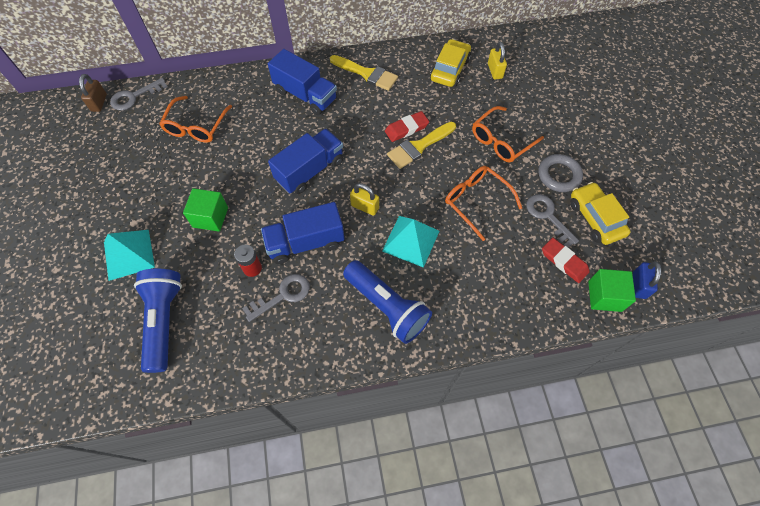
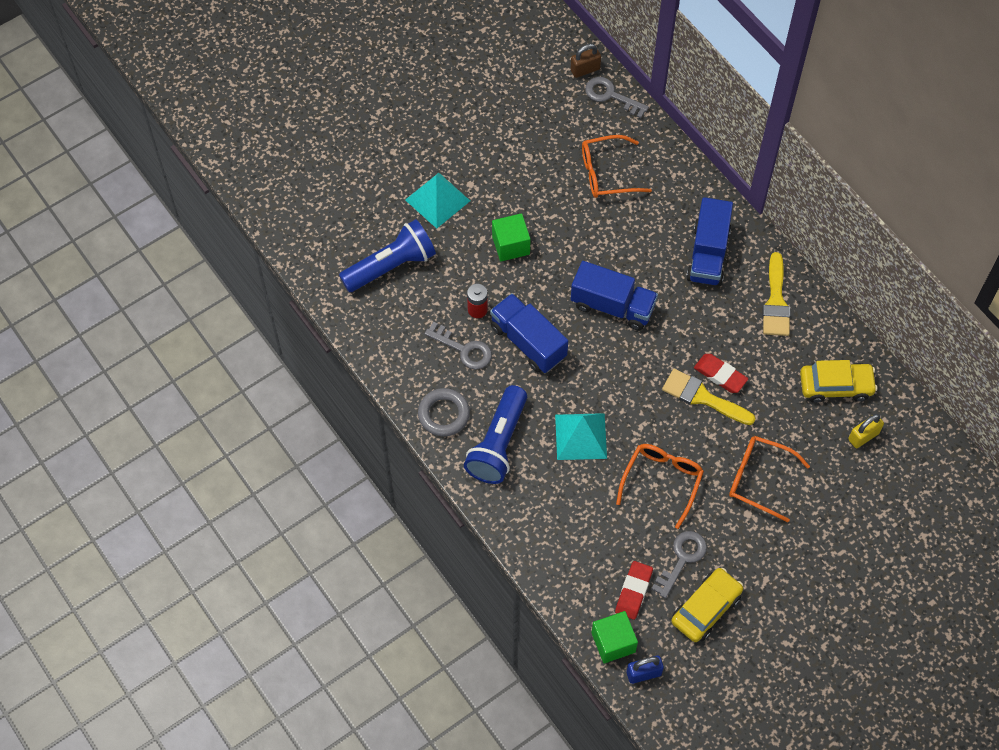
camera: 65 degrees right, 0 degrees up
(365, 207) = (597, 377): yellow padlock -> none
(559, 175) = (744, 555): grey ring -> grey ring (443, 414)

